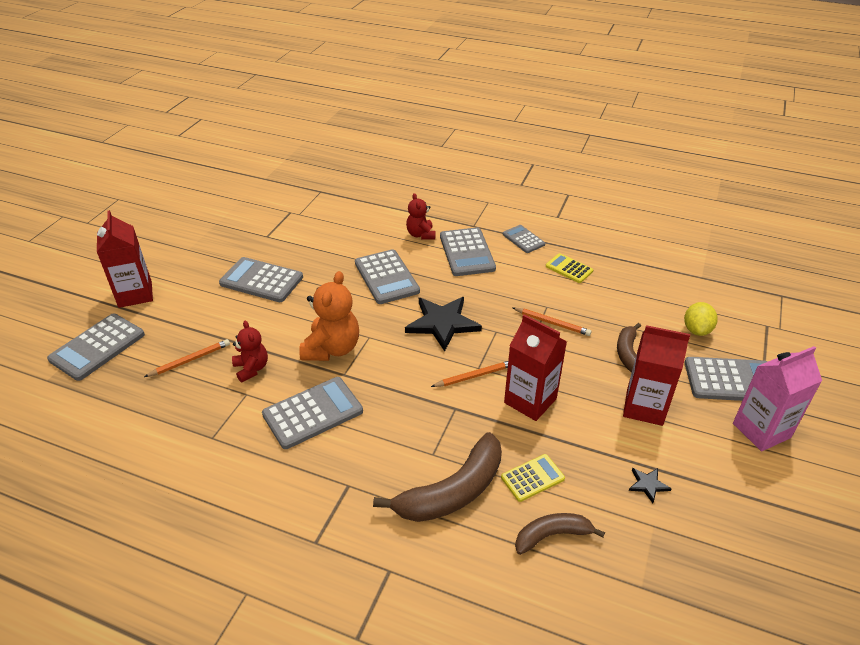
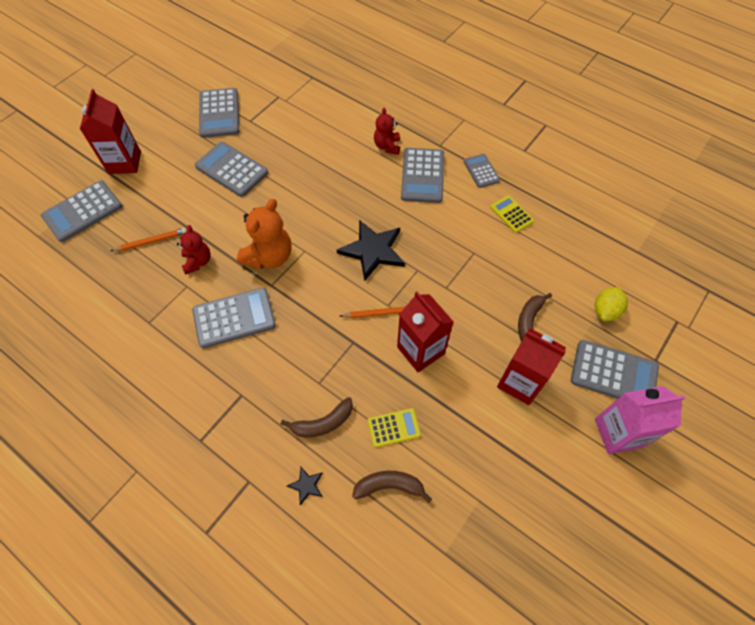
camera: 15 degrees right, 20 degrees up
(386, 277) = (340, 189): grey calculator -> grey calculator (219, 113)
(452, 491) = (323, 423): brown banana -> brown banana, size x0.59
(552, 323) = (472, 272): orange pencil -> none
(648, 485) = (490, 460): black star -> black star (306, 485)

